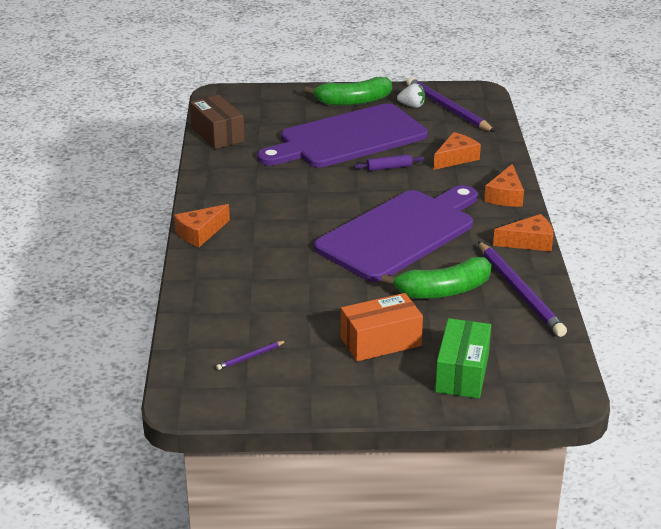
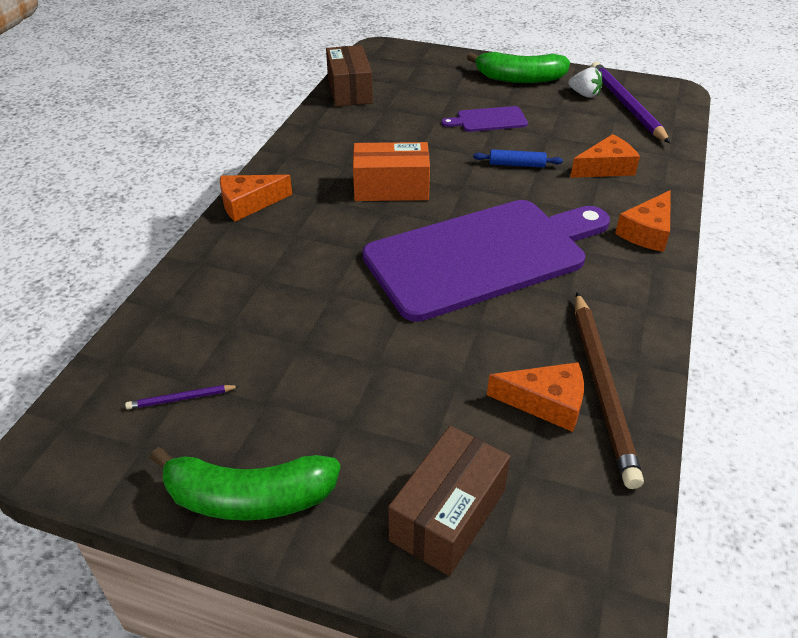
camera: 20 degrees right, 10 degrees up
(348, 138) = (488, 120): purple cutting board -> purple cutting board, size x0.41
(380, 342) = (363, 422): orange box -> orange box (391, 188)
(389, 167) = (517, 164): purple rolling pin -> blue rolling pin
(443, 291) = (494, 358): green banana -> green banana (249, 498)
(462, 373) = (448, 515): green box -> brown box
(520, 291) = (602, 387): purple pencil -> brown pencil
(529, 242) = (650, 308): orange cheese -> orange cheese (546, 403)

